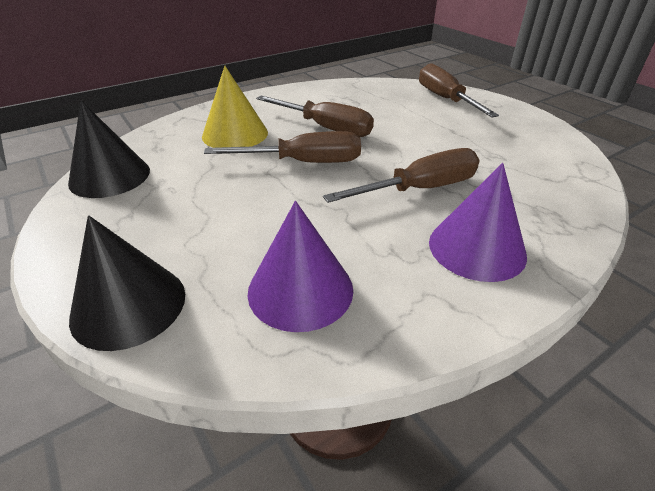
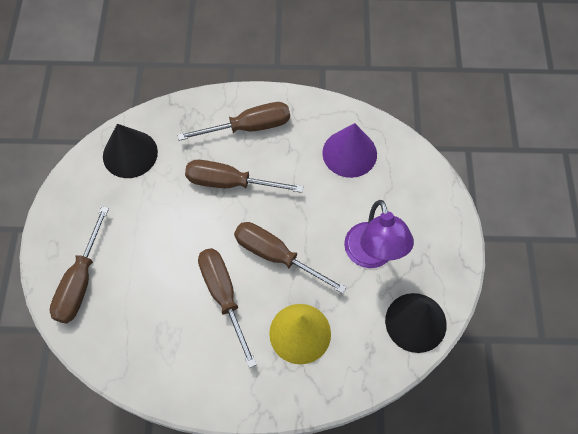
camera: 145 degrees left, 25 degrees up
(129, 305) = (429, 189): black cone -> black cone (130, 154)
(190, 201) = (372, 255): none -> purple lamp
(477, 248) = (249, 127): purple cone -> brown screwdriver

